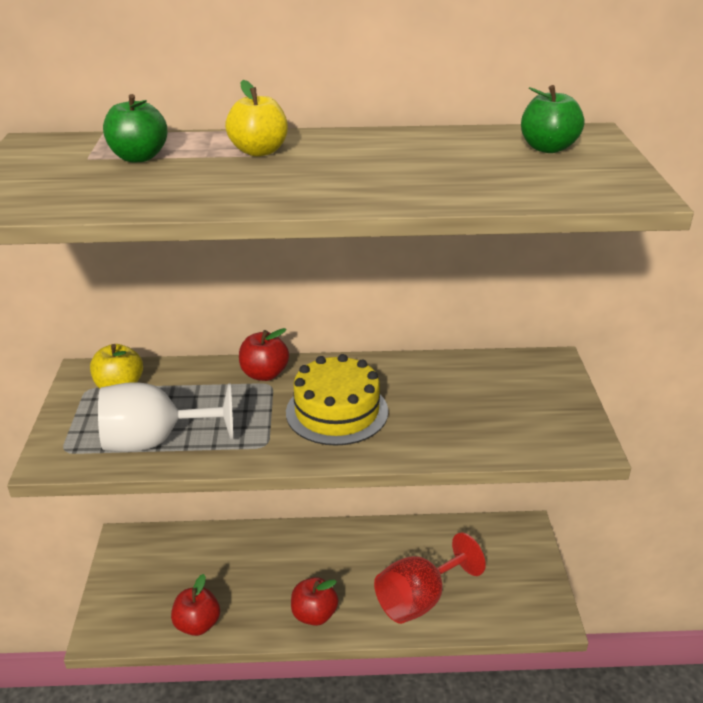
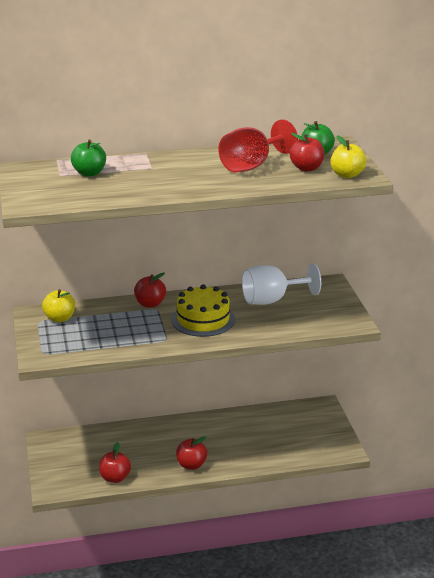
camera: 10 degrees left, 5 degrees down
(155, 441) = (97, 344): white goblet -> white goblet (272, 300)
(259, 151) = (156, 165): yellow apple -> yellow apple (347, 175)
(419, 599) = (258, 450): red goblet -> red goblet (251, 166)
(526, 171) = (306, 168): none -> red apple

